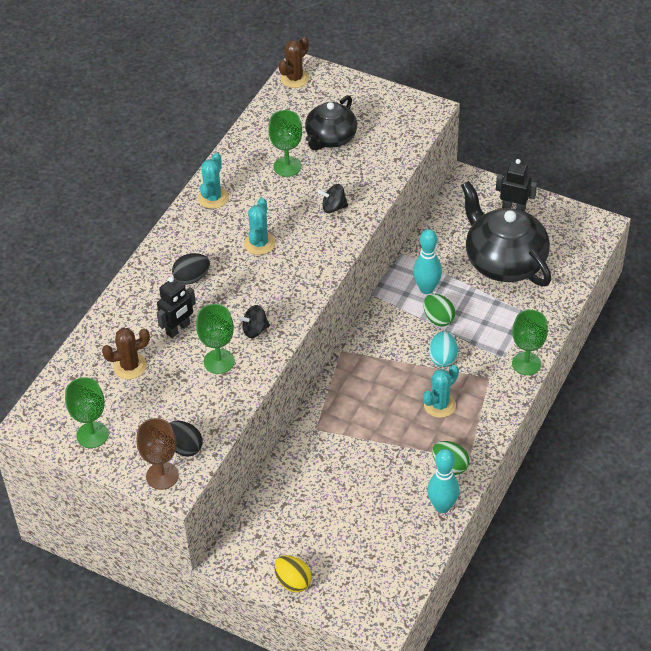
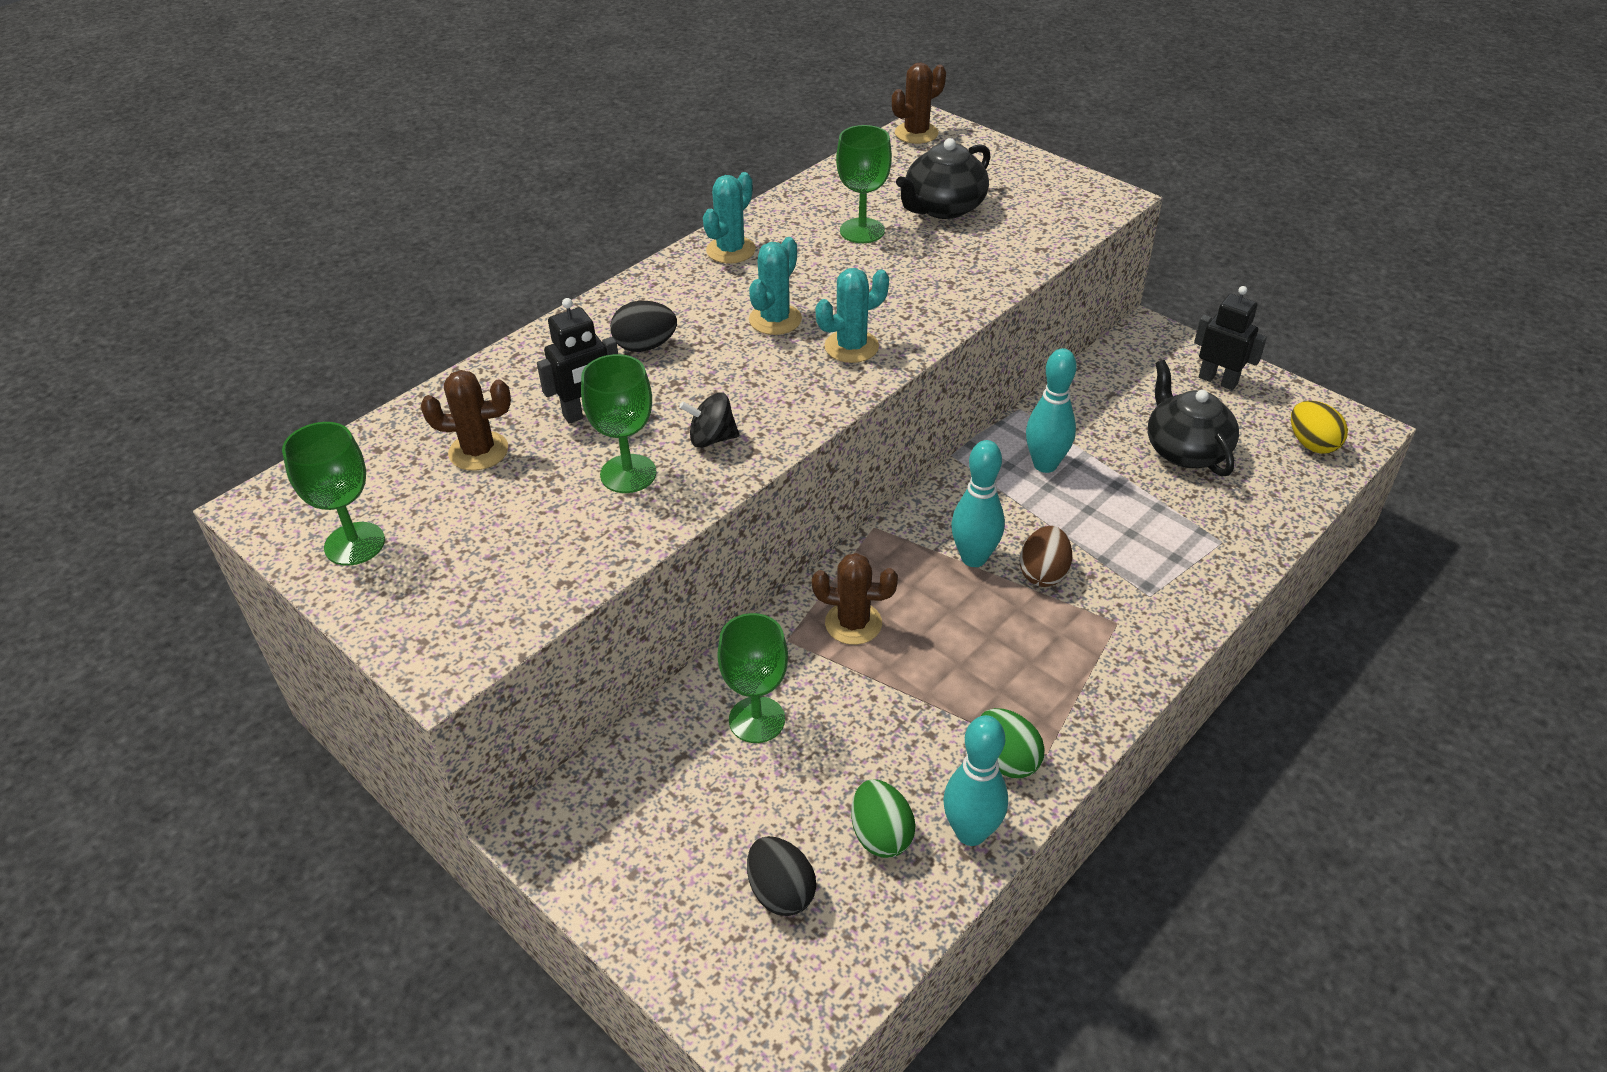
camera: 15 degrees right, 5 degrees down
(162, 476) = (432, 640): brown goblet -> none
(184, 447) = (498, 600): black egg -> black egg (781, 891)
(293, 581) = (638, 908): yellow egg -> yellow egg (1312, 444)
(333, 207) = (915, 293): black spinning top -> none
(348, 411) = (853, 623): none -> brown cactus
(402, 357) = (974, 558): none -> turquoise bowling pin
(438, 319) = (1052, 512): green egg -> green egg (881, 835)
(439, 405) = (1016, 648): turquoise cactus -> turquoise cactus (851, 347)
(442, 358) = (1043, 573): turquoise egg -> brown egg
(504, 261) = (1185, 450): black teapot -> black teapot, size x0.63
(526, 363) = (1191, 613): green goblet -> green goblet (757, 720)

